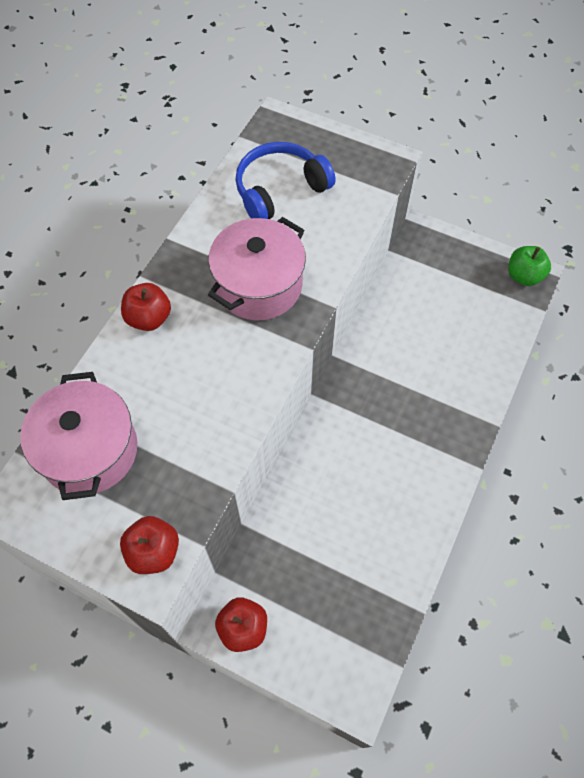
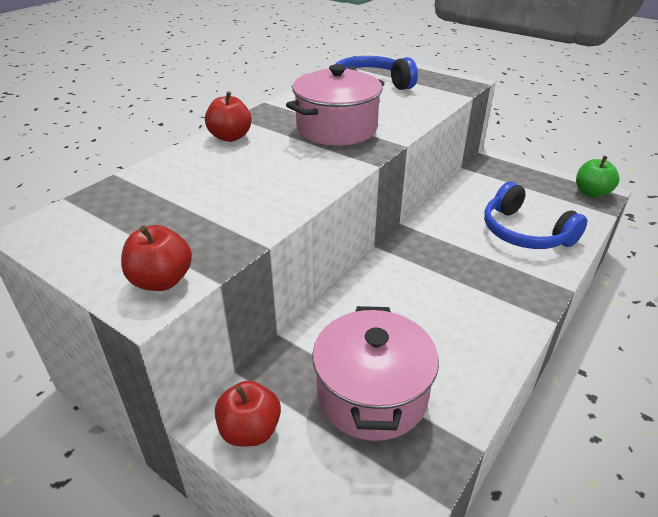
camera: 10 degrees right, 25 degrees down
(89, 450) = (134, 204): pink pot -> pink pot (372, 394)
(456, 351) = (524, 232): none -> blue headphones

